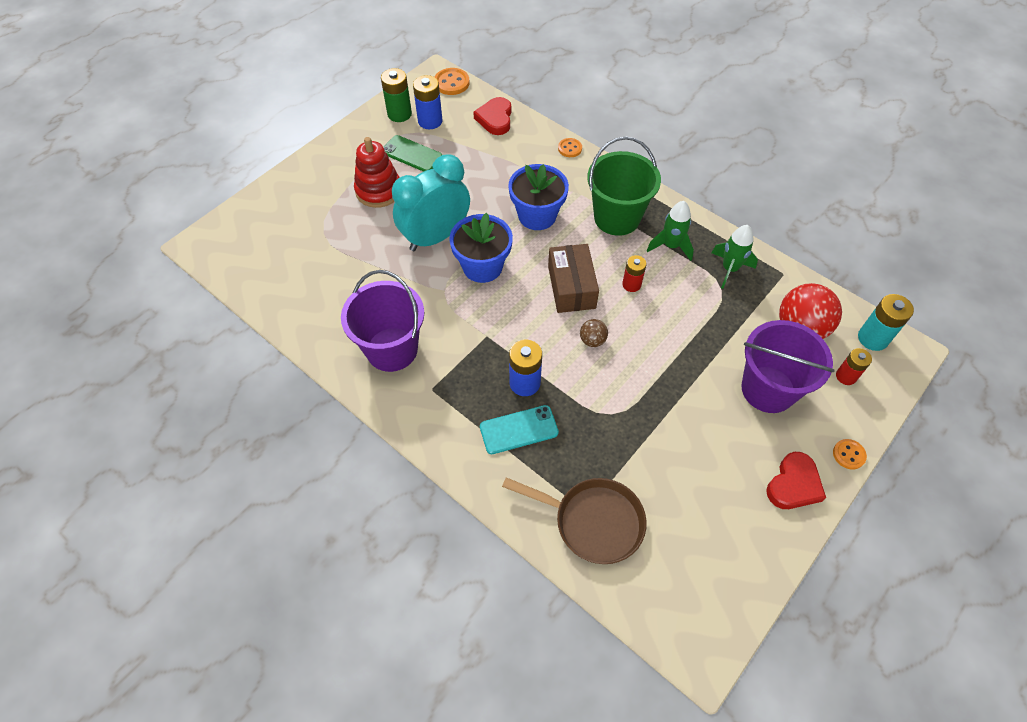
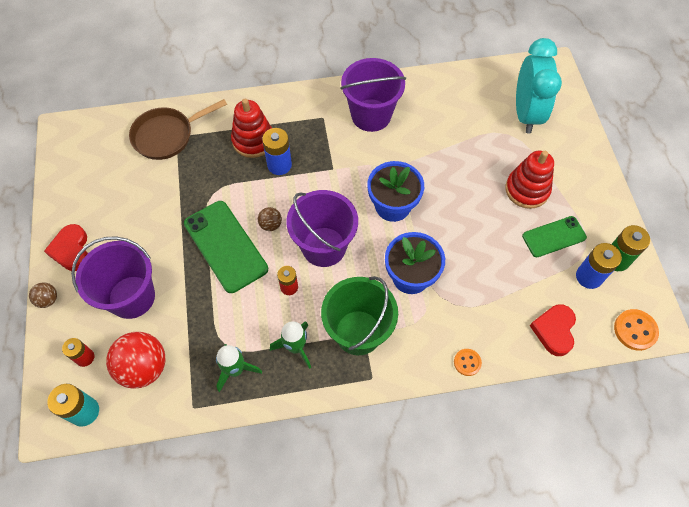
camera: 130 degrees right, 5 degrees up
(435, 237) = (447, 196): turquoise clock -> turquoise clock (526, 114)
(495, 119) = (554, 330): red heart -> red heart turned 120 degrees counterclockwise
(519, 429) = (253, 140): turquoise phone -> red stacking toy
(571, 287) = (324, 247): brown box -> purple bucket
(648, 358) = (225, 246): none -> green phone
(848, 455) = (48, 300): orange button -> brown ball

